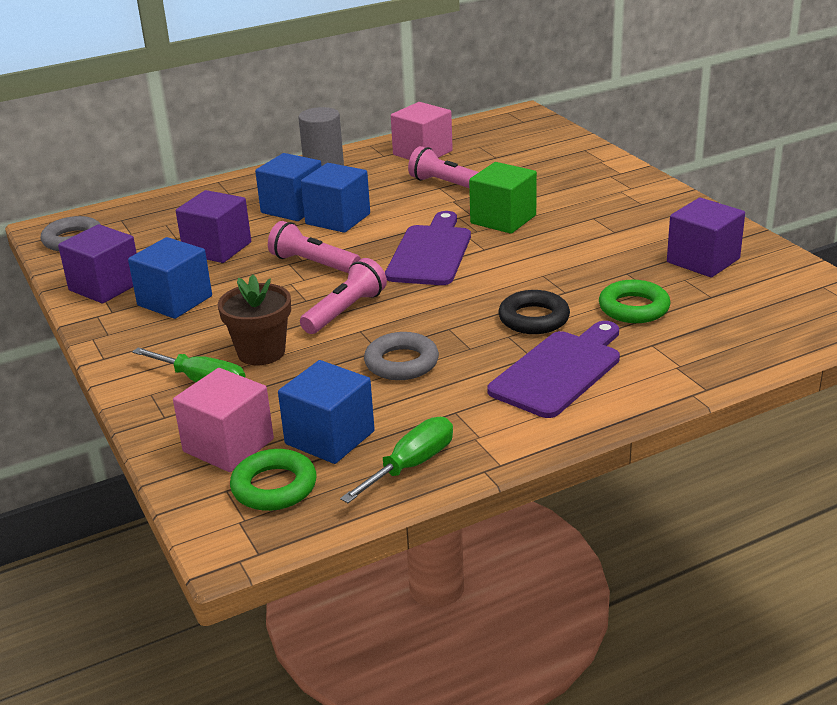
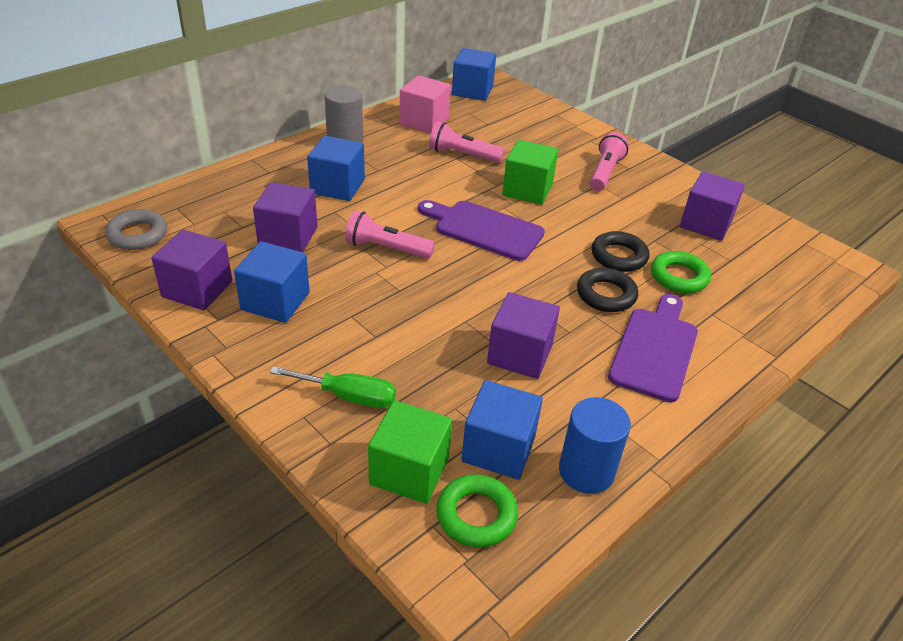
camera: 20 degrees left, 10 degrees up
(228, 445) = (409, 471): pink cube -> green cube
(261, 352) = (387, 355): brown flower pot -> none
(338, 219) = (384, 196): blue cube -> blue cube (472, 90)
(345, 311) = (441, 300): pink flashlight -> pink flashlight (605, 172)
(401, 363) = (520, 354): grey ring -> purple cube
(411, 465) = (586, 471): green screwdriver -> blue cylinder
(430, 253) = (484, 229): purple cutting board -> purple cutting board turned 60 degrees counterclockwise
(572, 285) = (619, 256): none -> black ring

